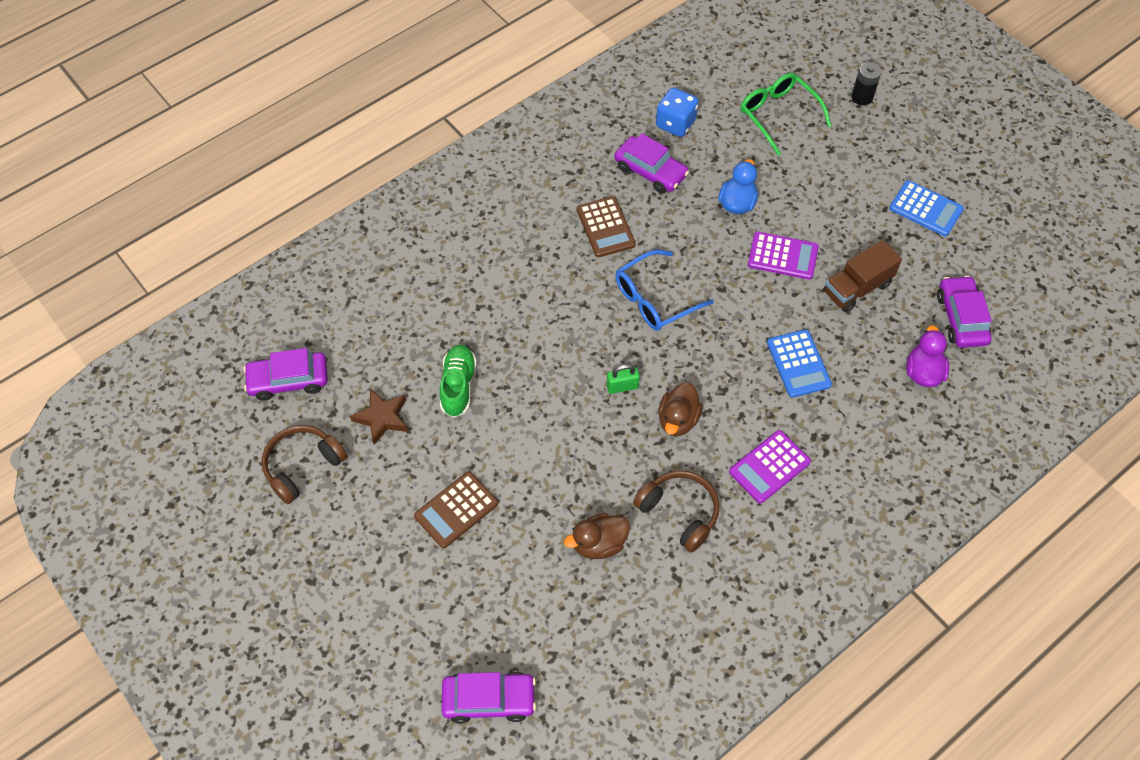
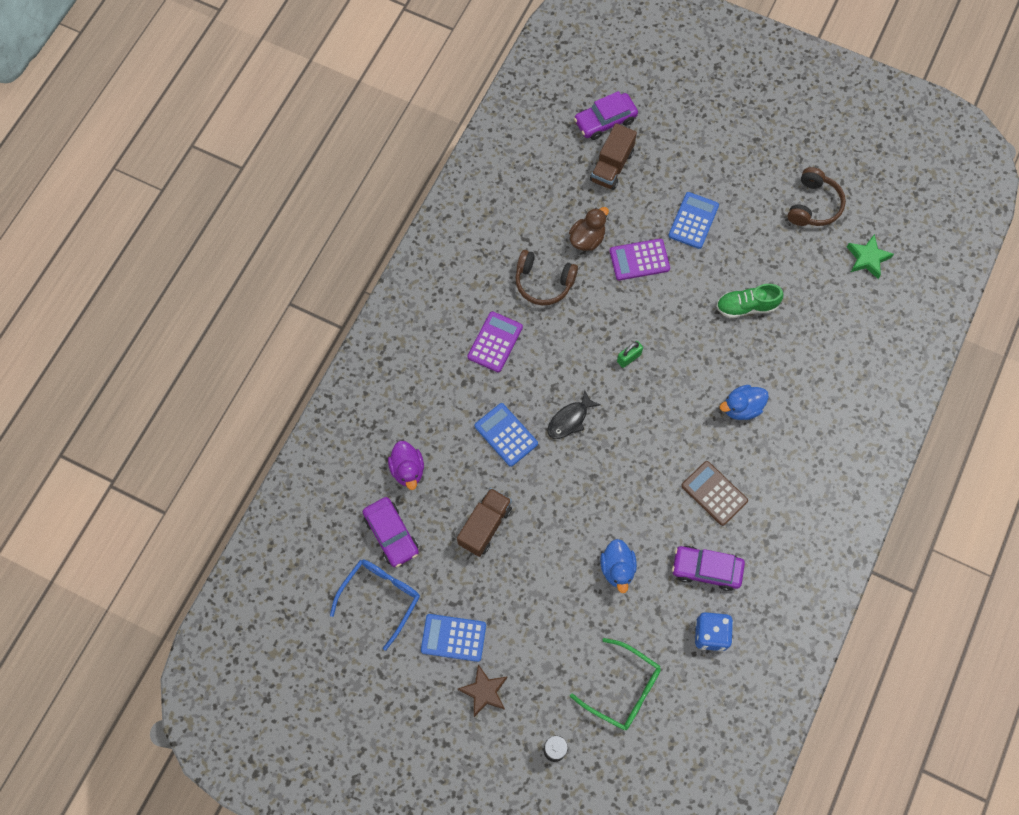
camera: 155 degrees right, 10 degrees up
(288, 380) = (867, 258): purple car -> green star
(382, 418) = (784, 260): brown star -> brown star (484, 691)
(456, 510) = (693, 220): brown calculator -> blue calculator
(458, 386) = (746, 306): green shoe -> green shoe turned 105 degrees clockwise
(516, 628) = (611, 166): none -> brown truck
(529, 290) = (741, 408): none -> blue duck
(654, 299) = (641, 443): blue glasses -> blue glasses (381, 597)
(678, 420) = (576, 349): brown duck -> none
(720, 351) = (569, 420): none -> black fish
(782, 256) = (557, 530): purple calculator -> purple calculator (639, 260)

